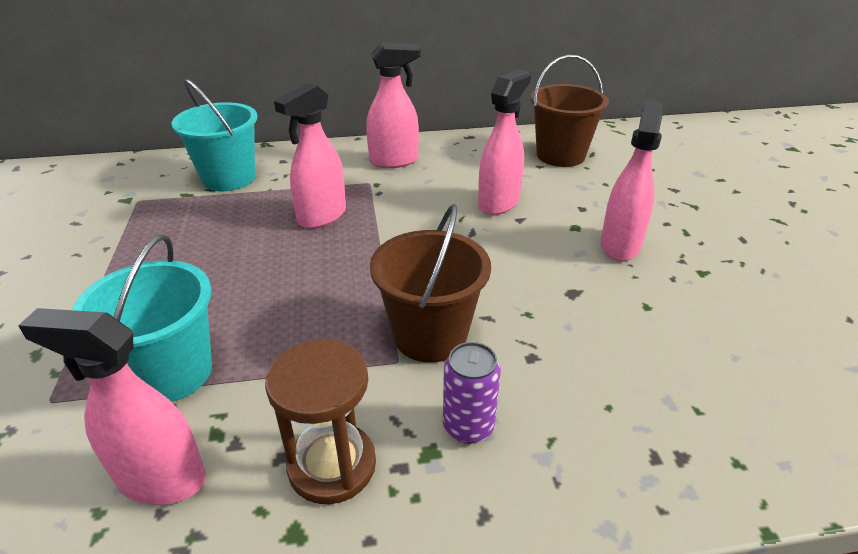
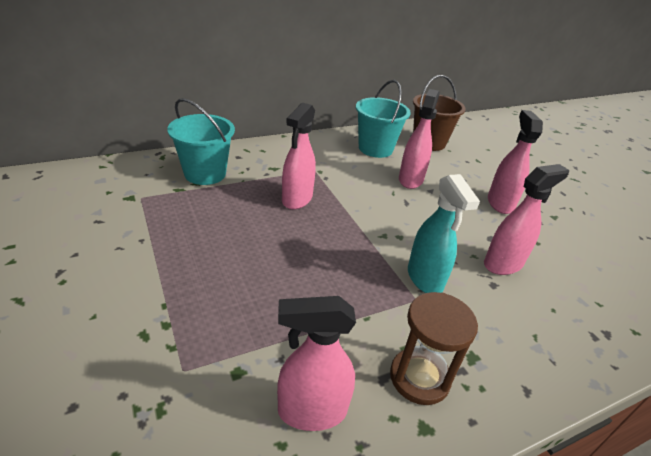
camera: 20 degrees left, 0 degrees up
(171, 373) = (265, 332): turquoise bucket -> turquoise bucket (375, 149)
(394, 161) = (321, 152): pink spray bottle -> pink spray bottle (503, 264)
(430, 336) = (425, 279): brown bucket -> turquoise spray bottle
(468, 426) = (484, 336): purple can -> none

